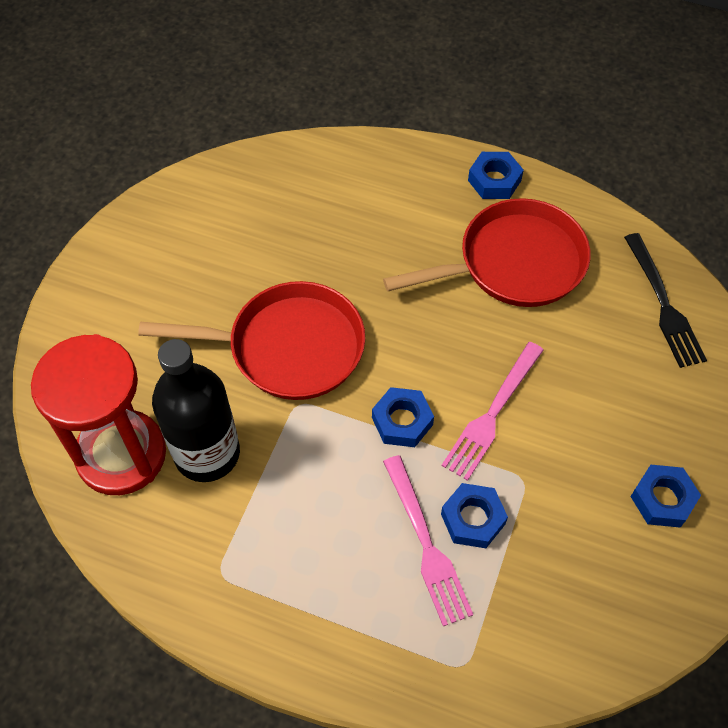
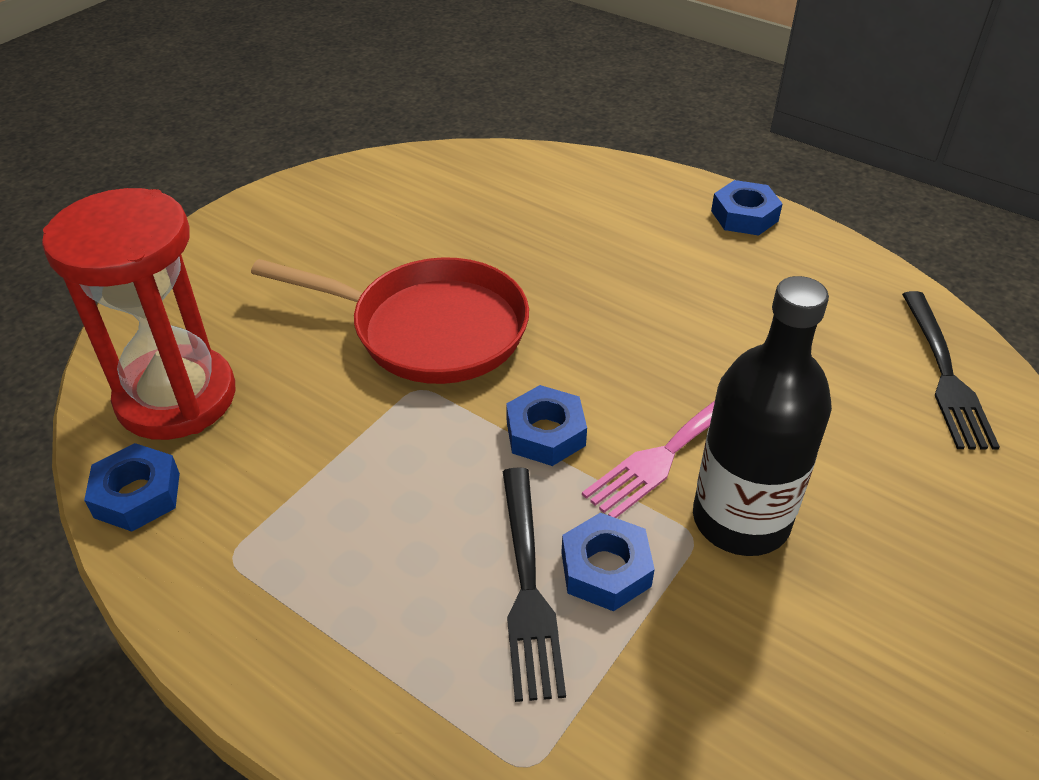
camera: 15 degrees right, 15 degrees down
(207, 453) = (280, 417): black bottle -> black bottle (740, 520)
(427, 545) = (528, 587): pink fork -> black fork
(513, 263) = (746, 297): red pan -> none
(662, 499) = (902, 607): blue nut -> blue nut (137, 495)

